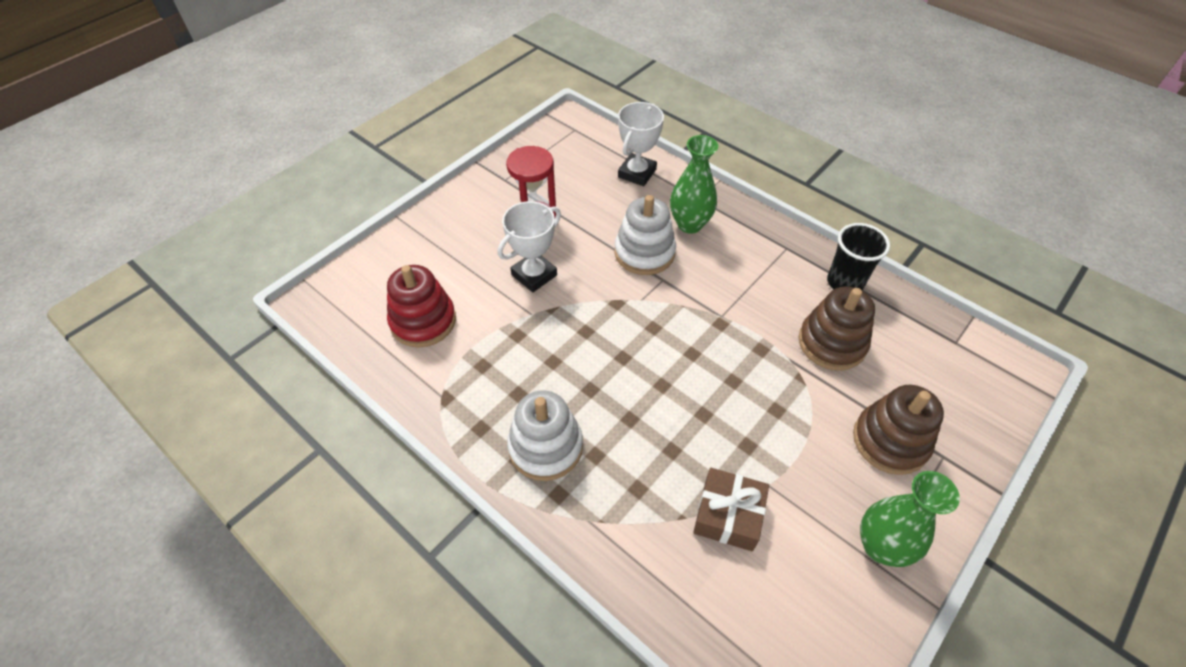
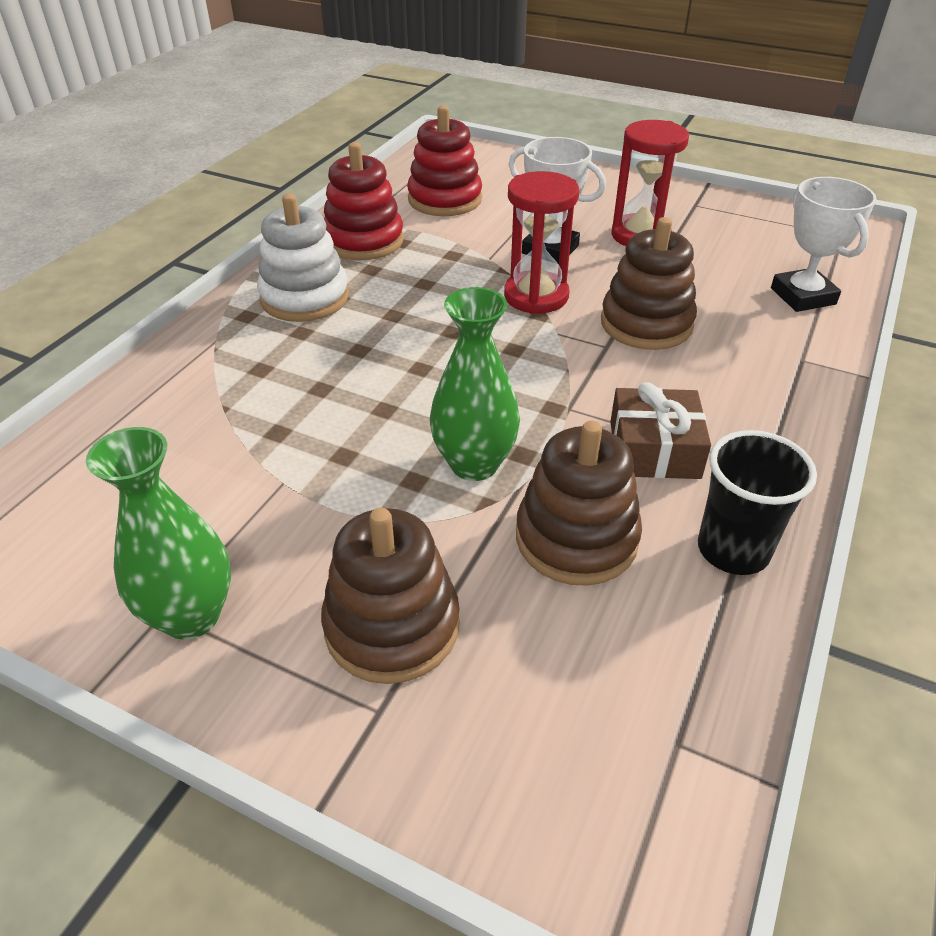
camera: 75 degrees right, 10 degrees down
(469, 391) = (363, 241): none -> red stacking toy
(594, 299) = (536, 296): none -> red hourglass
(637, 173) = (803, 296): white trophy -> white trophy turned 60 degrees clockwise
(644, 252) = (646, 324): white stacking toy -> brown stacking toy
(689, 224) = (736, 356): green vase -> green vase (474, 464)
(728, 515) = (231, 447): brown gift -> brown gift (654, 449)

